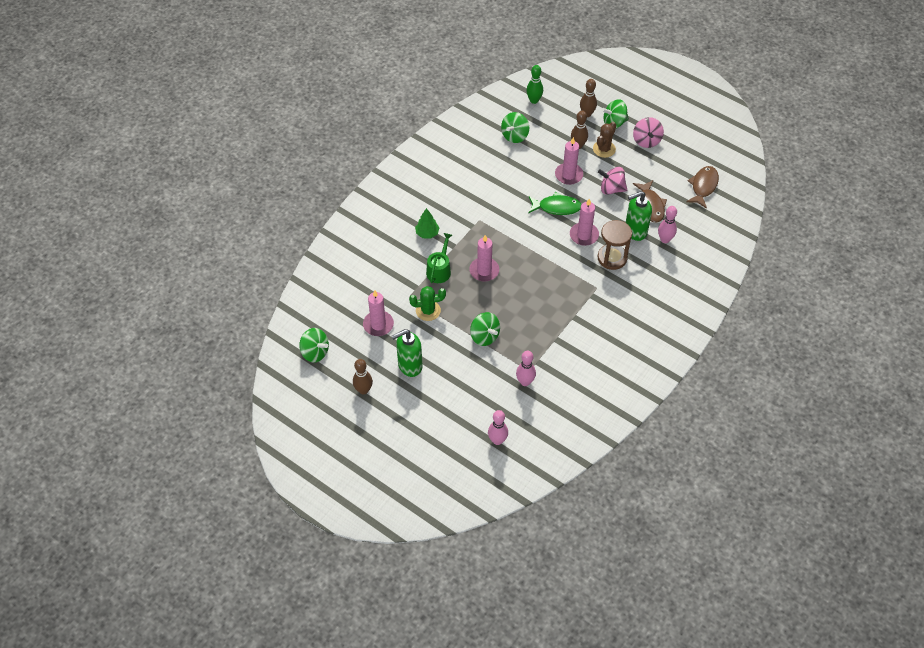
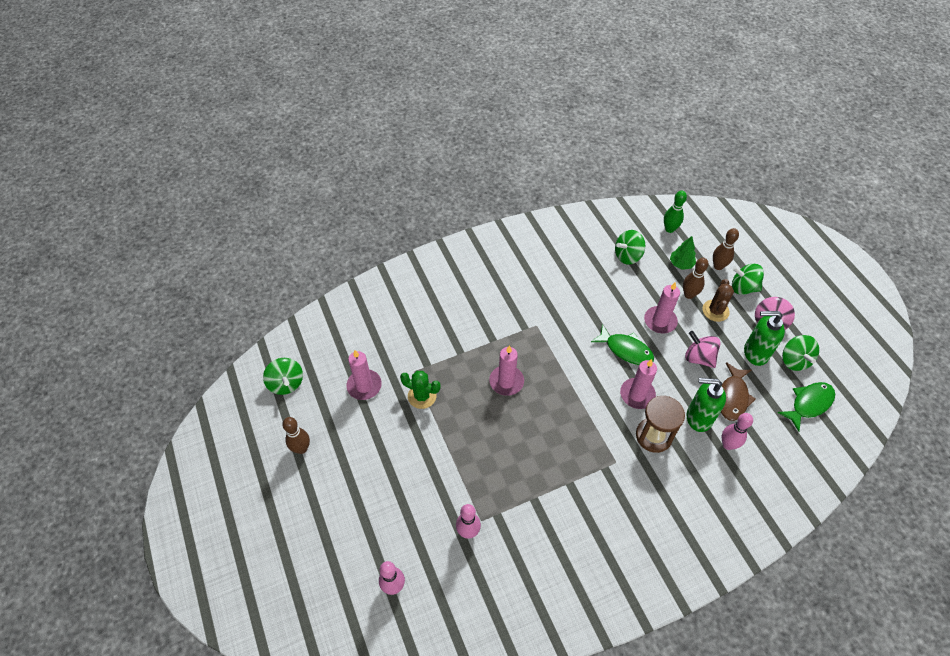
camera: 30 degrees right, 0 degrees up
(409, 366) = (363, 447): green soap dispenser -> green soap dispenser (755, 353)
(427, 233) = (475, 315): green tree -> green tree (681, 264)
(439, 270) = (462, 358): green watering can -> none
(484, 336) = (460, 454): green spinning top -> green spinning top (794, 360)
(604, 149) = (715, 311): brown cactus -> brown cactus turned 45 degrees counterclockwise
(703, 186) = (809, 404): brown fish -> green fish

